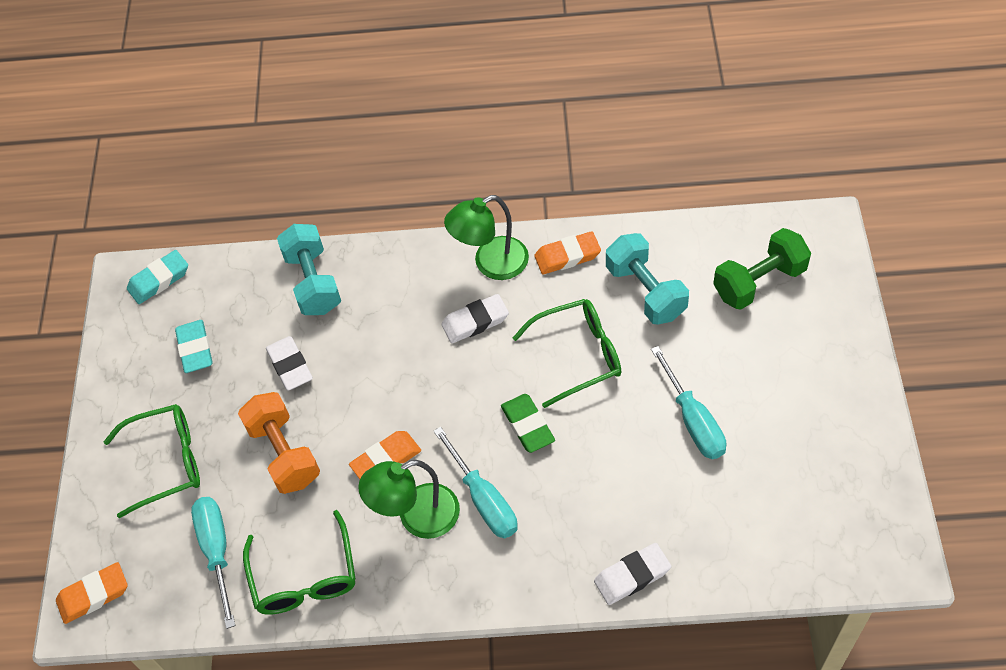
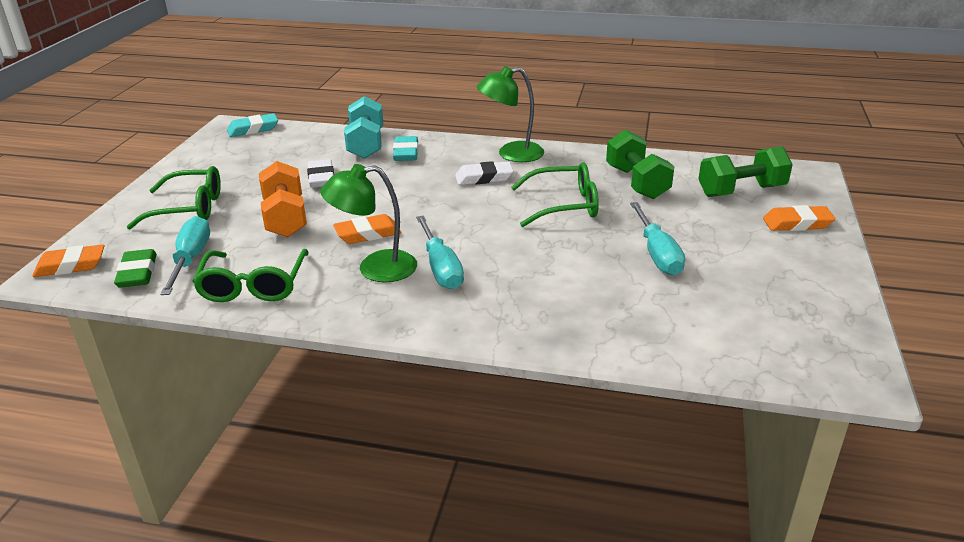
camera: 10 degrees right, 25 degrees down
(195, 349) = (255, 161): turquoise eraser -> turquoise eraser (406, 153)
(528, 425) = (502, 234): green eraser -> green eraser (137, 273)
(567, 256) = (576, 158): orange eraser -> orange eraser (797, 223)
(632, 576) = (562, 337): white eraser -> none
(645, 291) = (637, 183): turquoise dumbbell -> green dumbbell

